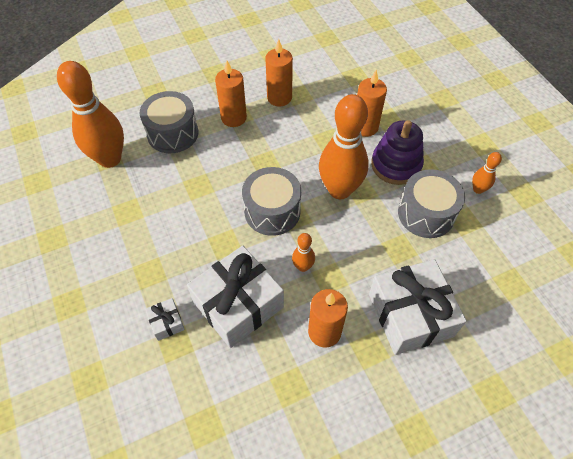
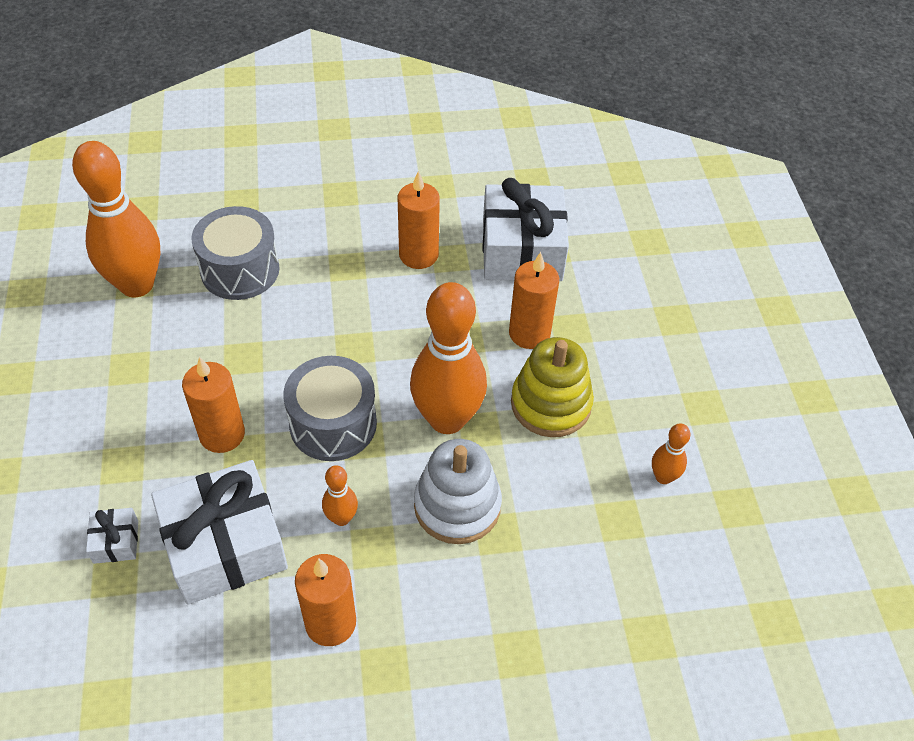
camera: 15 degrees right, 5 degrees down
(234, 118) = (337, 269): orange candle -> orange candle (222, 434)
(368, 239) = (457, 506): none -> white stacking toy
(396, 165) = (551, 404): purple stacking toy -> yellow stacking toy
(410, 315) = (469, 636): white gift -> white gift (522, 250)
(426, 214) = (563, 491): grey drum -> none

